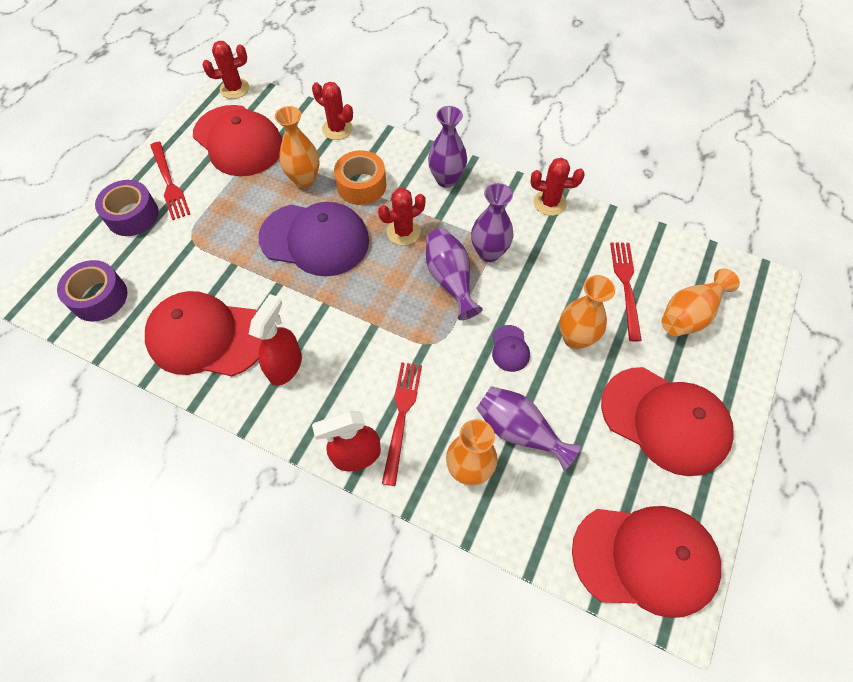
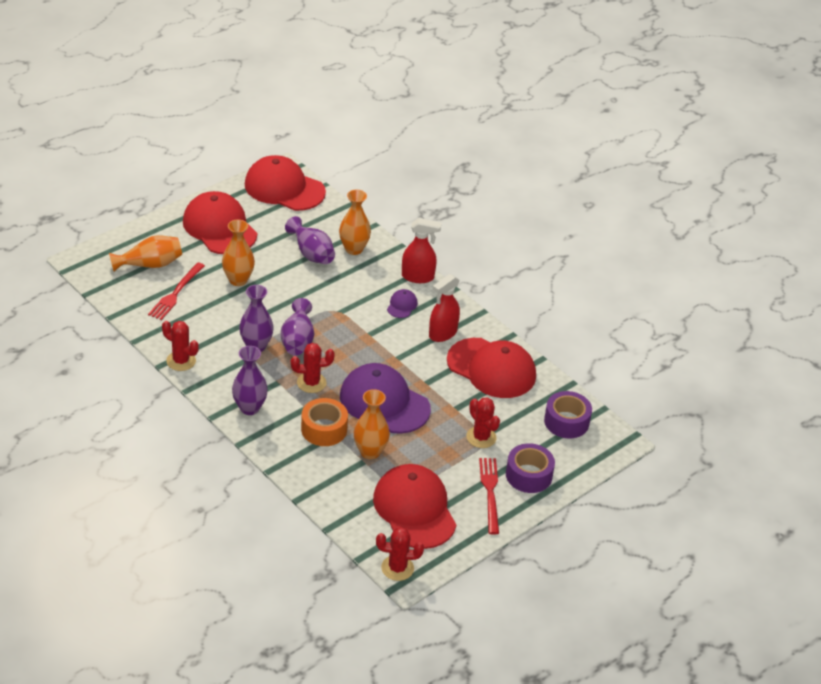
camera: 160 degrees left, 20 degrees down
(337, 129) = (317, 487): red cactus -> red cactus (481, 437)
(401, 417) = (379, 283): red fork -> none
(510, 348) = (286, 290): purple cap -> purple cap (402, 305)

